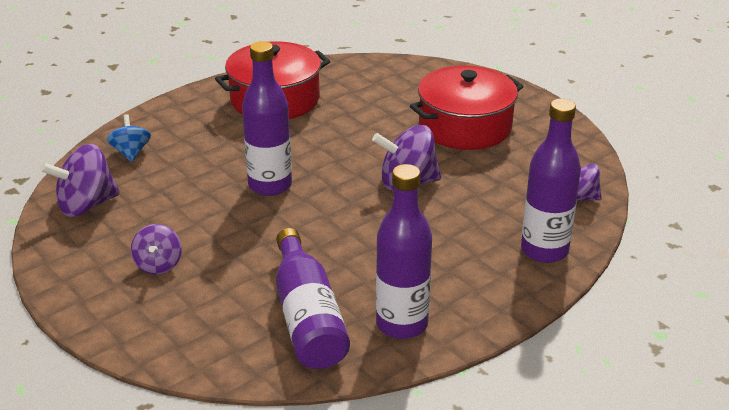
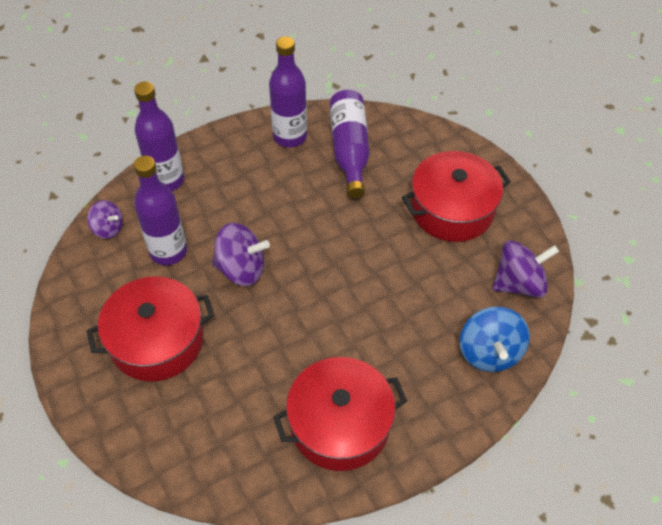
camera: 170 degrees left, 20 degrees up
(131, 153) = (489, 352): blue spinning top -> blue spinning top, size x1.63
(158, 264) = (452, 209): purple spinning top -> red pot
(270, 185) = (360, 284): purple bottle -> purple bottle (168, 251)

